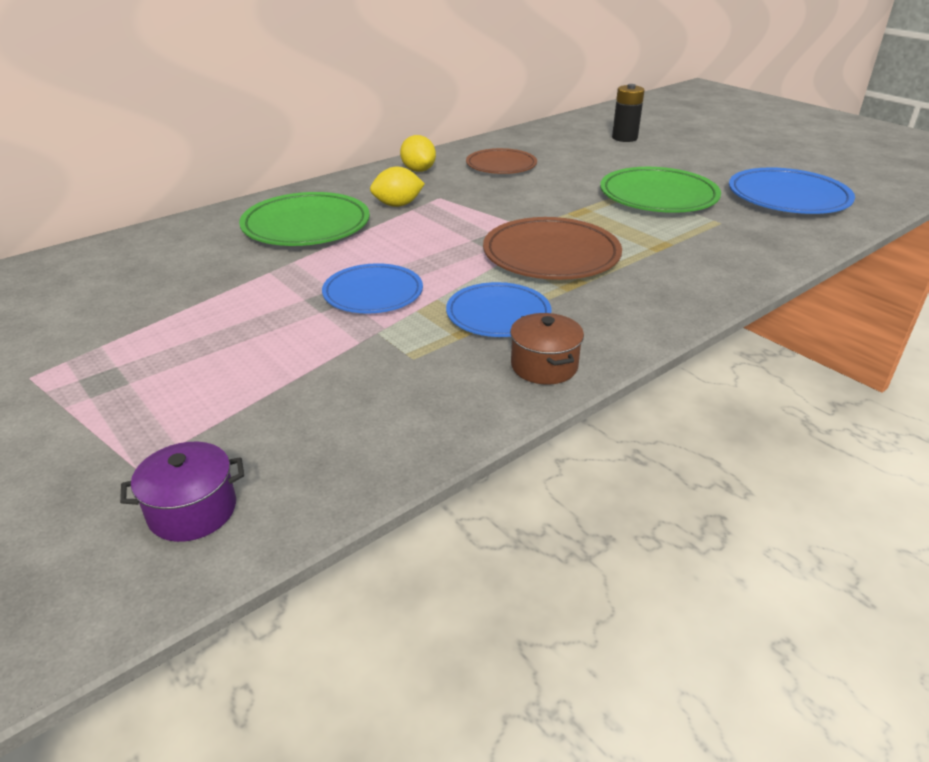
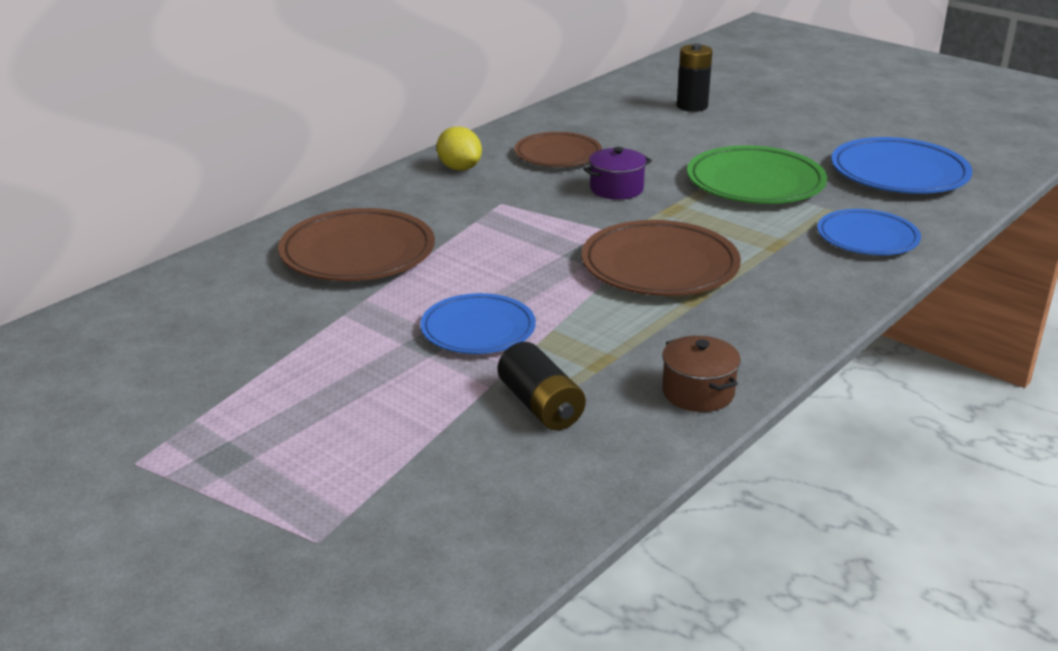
camera: 10 degrees left, 5 degrees down
(192, 510) = (402, 575): purple pot -> purple pot (616, 189)
(306, 226) = (357, 253): green plate -> brown plate
(396, 363) = (541, 406): none -> black battery
(398, 205) = (455, 217): yellow lemon -> none
(498, 315) = (628, 341): blue plate -> blue plate (867, 238)

